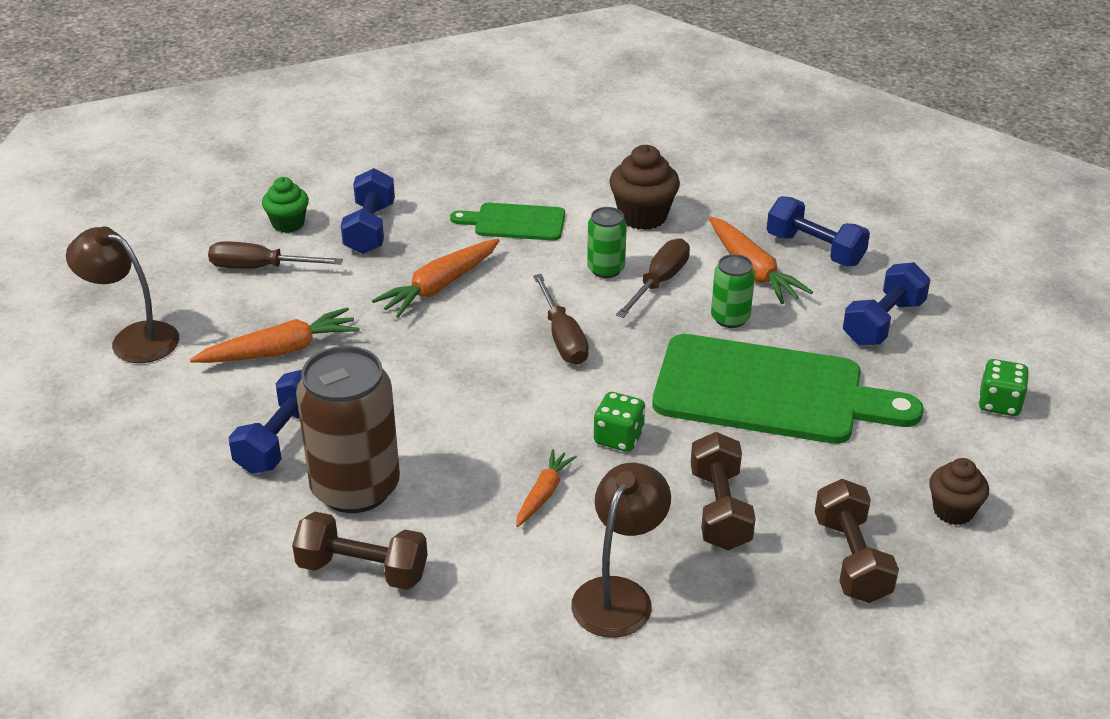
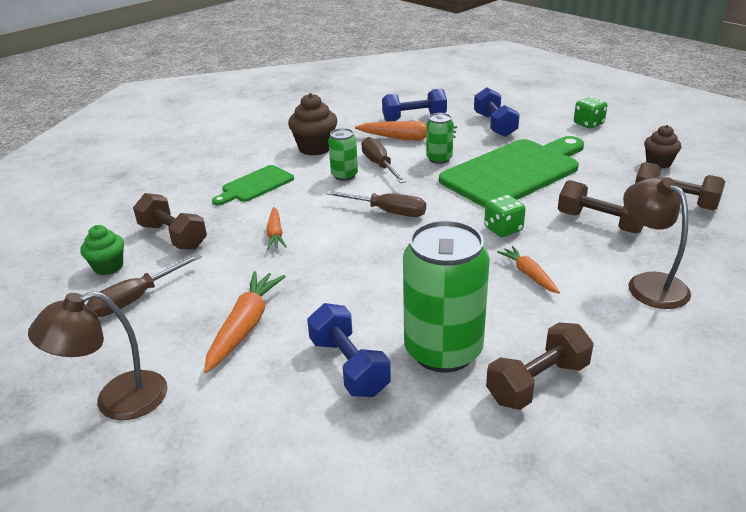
camera: 50 degrees left, 5 degrees down
(355, 488) = (443, 350): brown can -> green can
(370, 229) = (173, 236): blue dumbbell -> brown dumbbell
(440, 286) = (275, 234): orange carrot -> orange carrot, size x0.61

